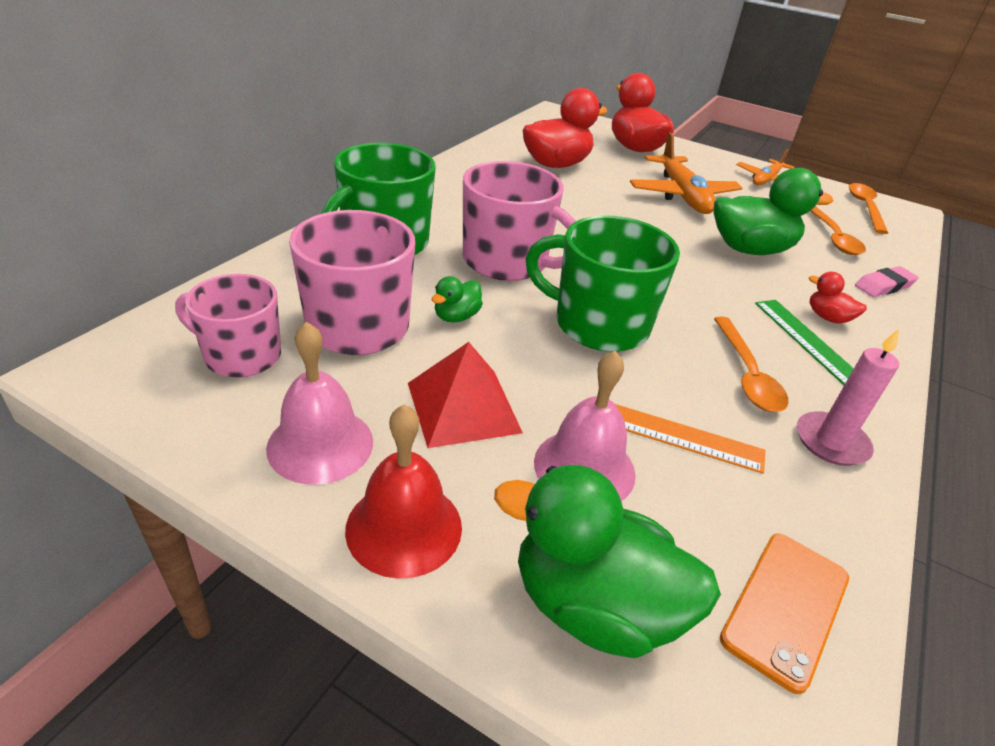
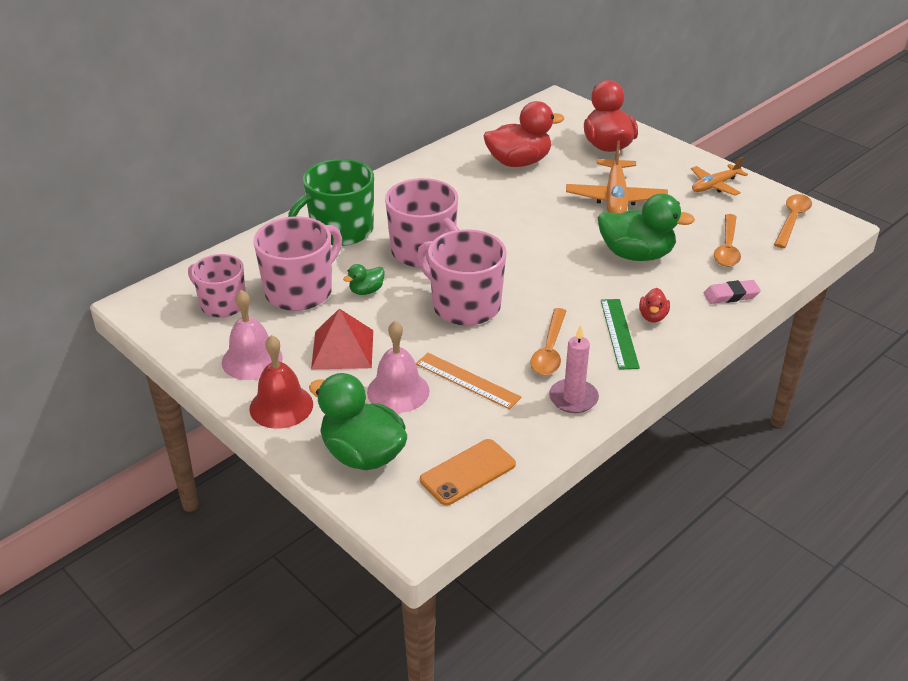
camera: 20 degrees right, 0 degrees up
(599, 324) = (464, 305): green mug -> pink mug
(827, 318) = (653, 317): red duck -> red duck turned 135 degrees counterclockwise

